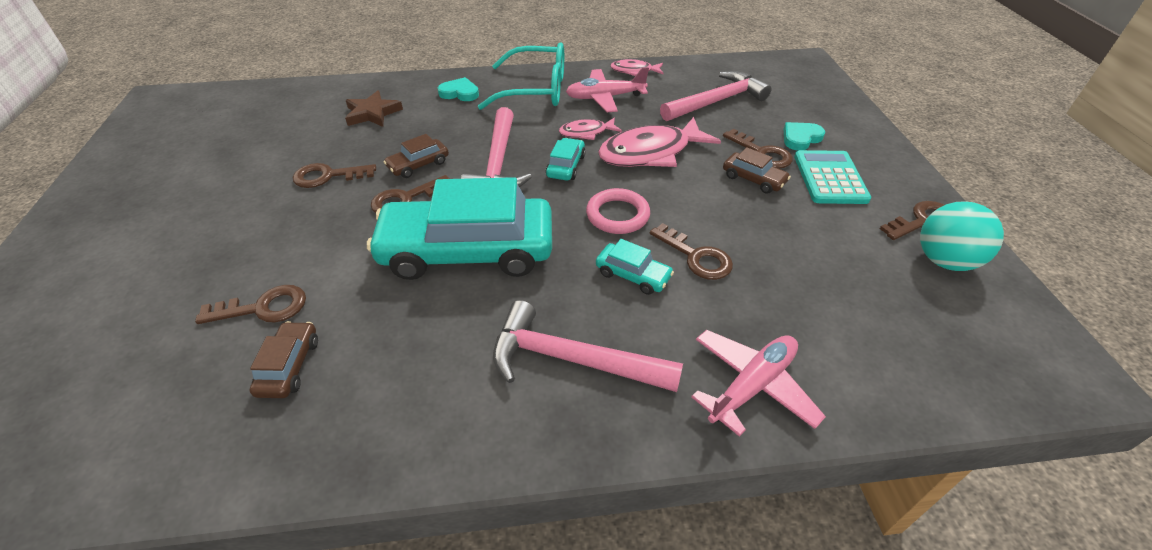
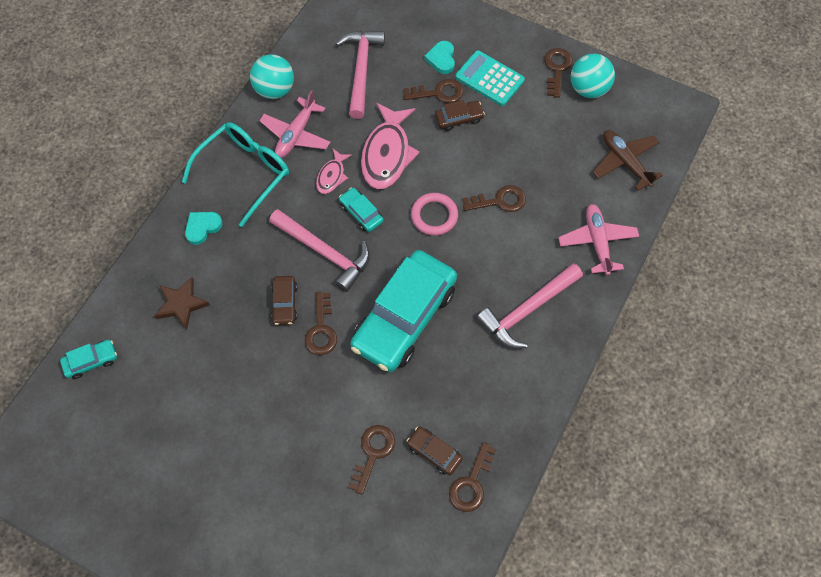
camera: 55 degrees left, 20 degrees up
(327, 176) = (251, 369): brown key -> brown key (471, 483)
(633, 275) = (490, 242): turquoise car -> turquoise car (91, 361)
(634, 71) = (274, 90): pink fish -> turquoise ball
(906, 353) = (625, 162): none -> brown plane

